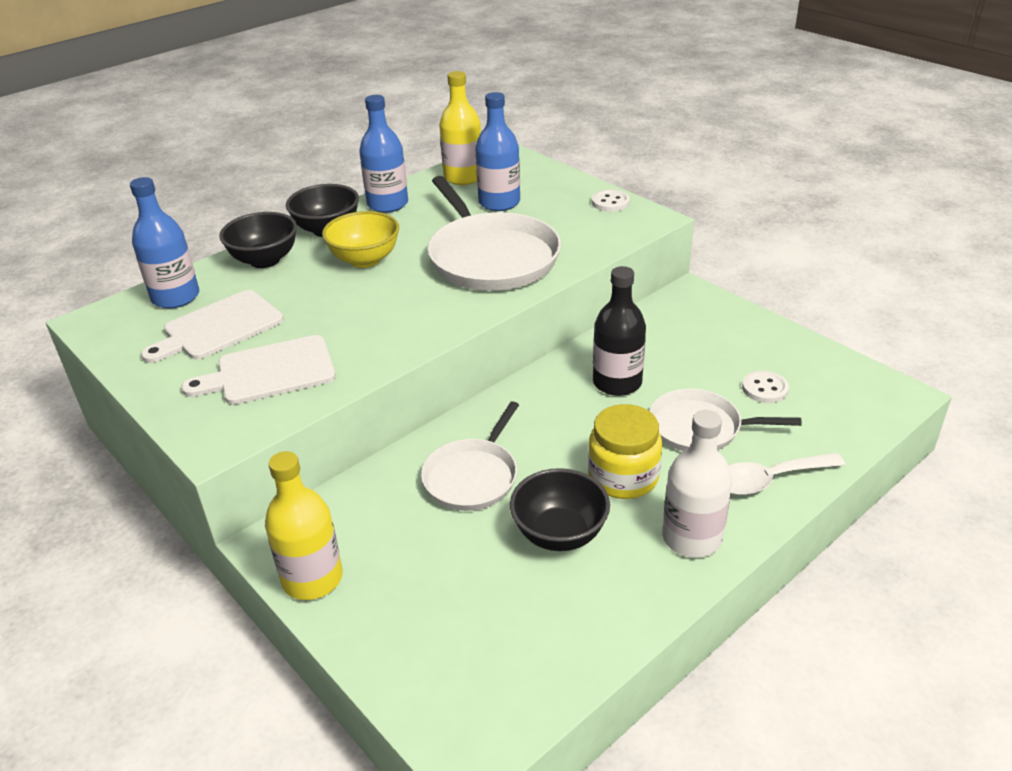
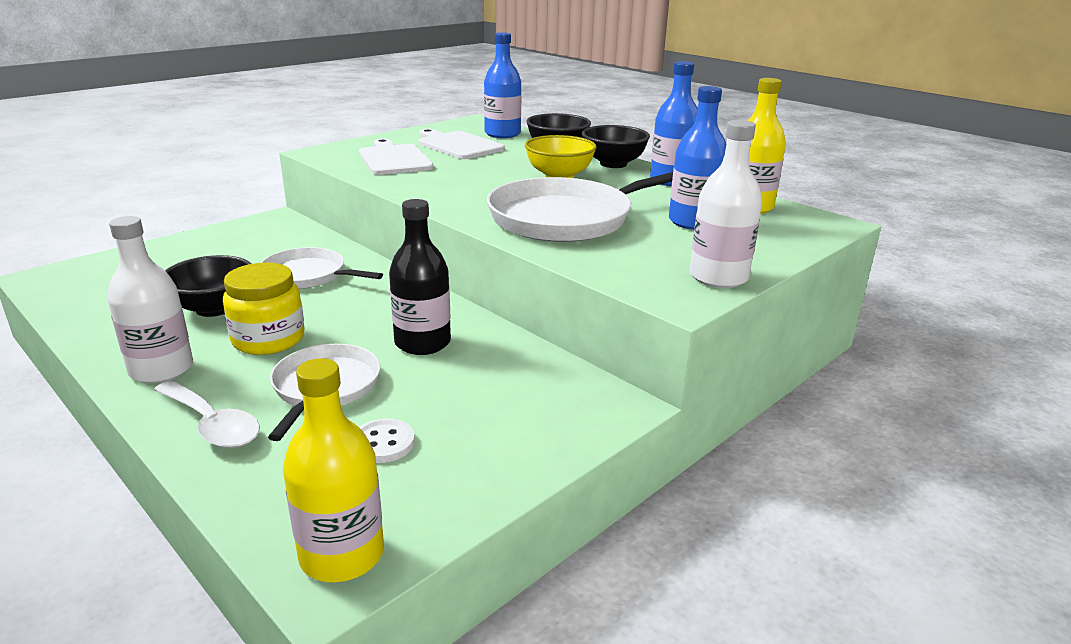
camera: 85 degrees right, 10 degrees down
(312, 578) = (233, 230): yellow bottle -> yellow bottle (342, 555)
(610, 202) = (718, 277): white button -> white bottle
(769, 480) = (212, 425): white spoon -> white spoon turned 150 degrees clockwise

